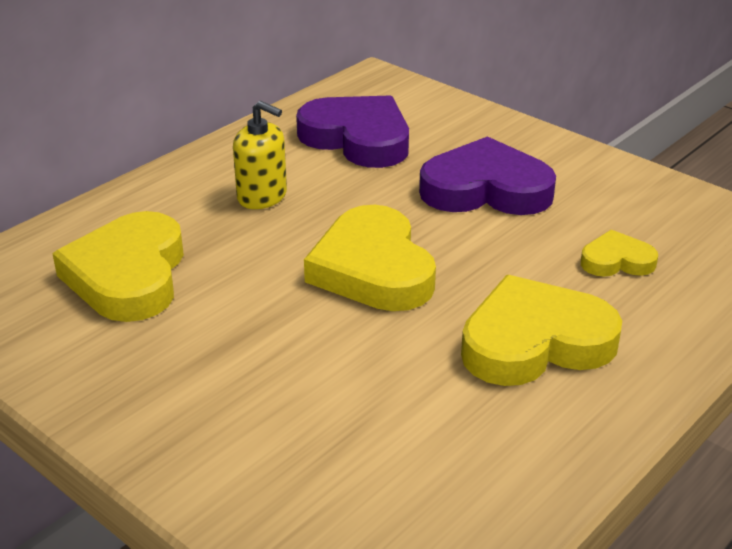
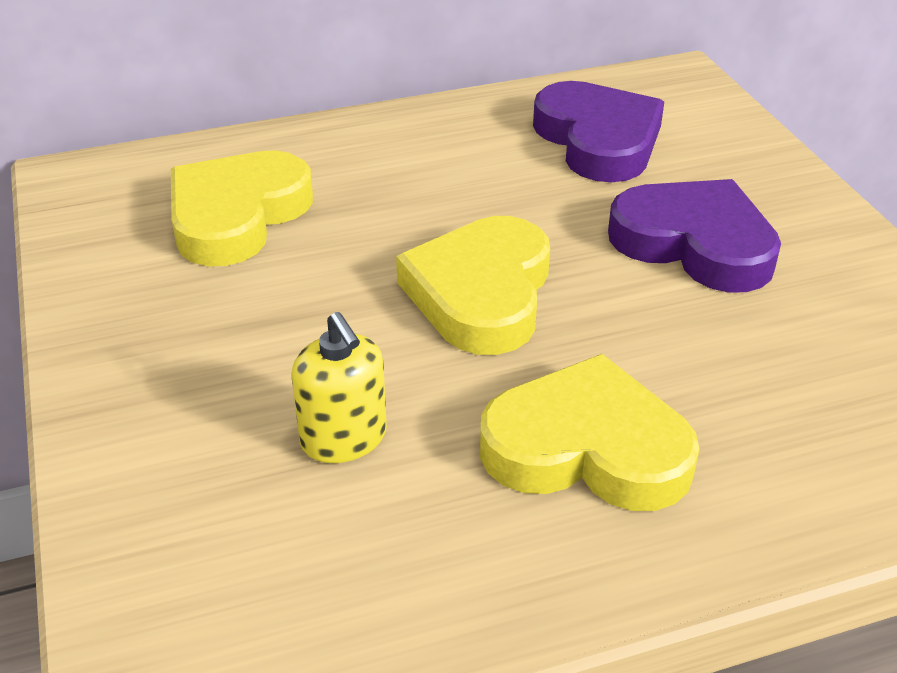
camera: 30 degrees right, 5 degrees up
(262, 196) = (438, 174): yellow soap dispenser -> yellow soap dispenser (344, 438)
(616, 261) = (782, 387): yellow heart -> none

